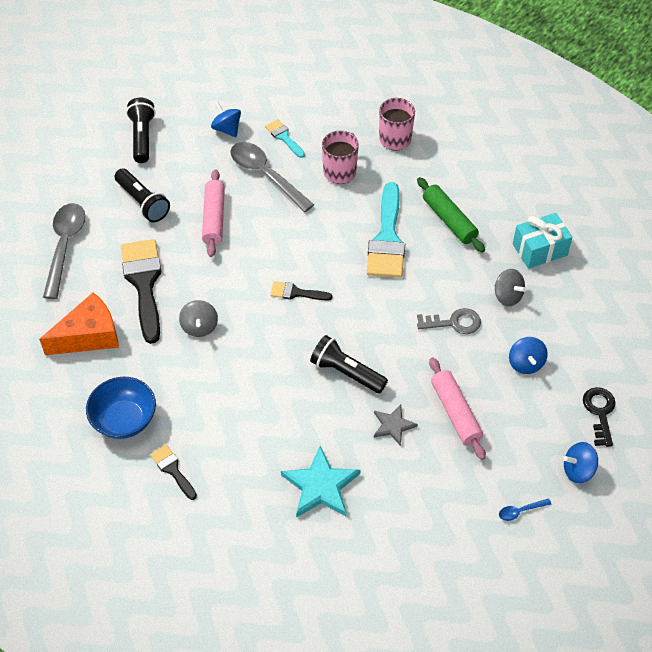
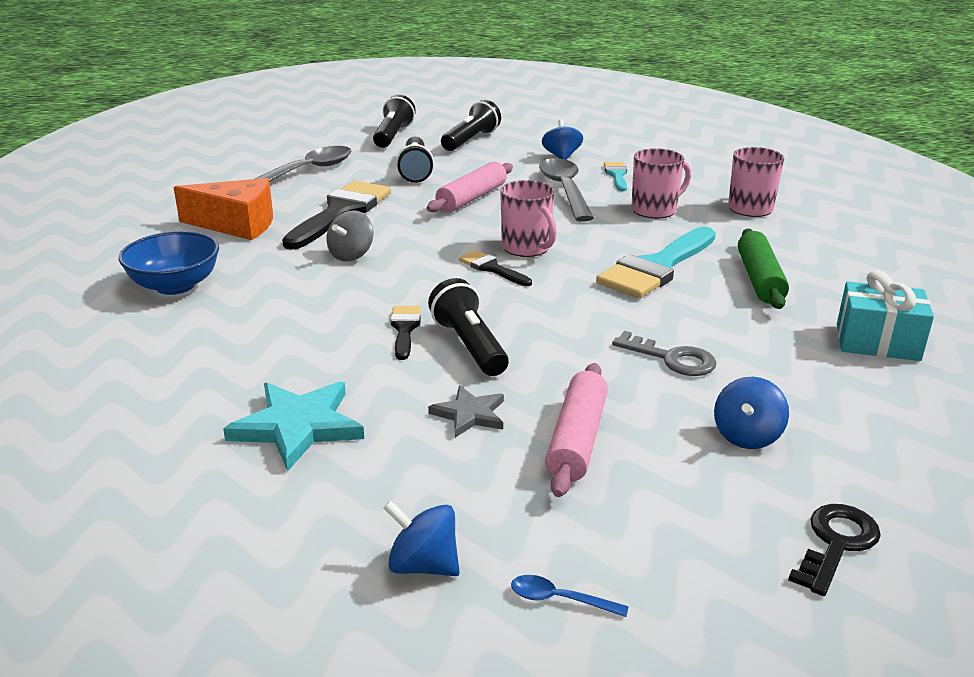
camera: 35 degrees right, 25 degrees down
(77, 159) = (393, 136): none -> black flashlight
(172, 470) = (158, 339): black brush -> black brush (404, 329)
(298, 259) = (527, 248): none -> pink mug
(507, 296) = (782, 364): grey spinning top -> none
(578, 470) = (724, 598): blue spinning top -> blue spinning top (423, 565)

